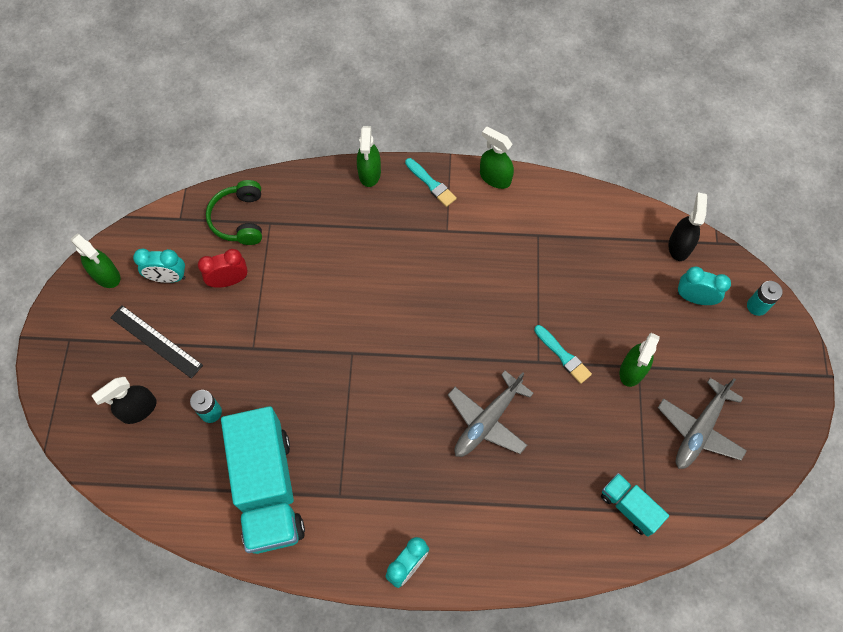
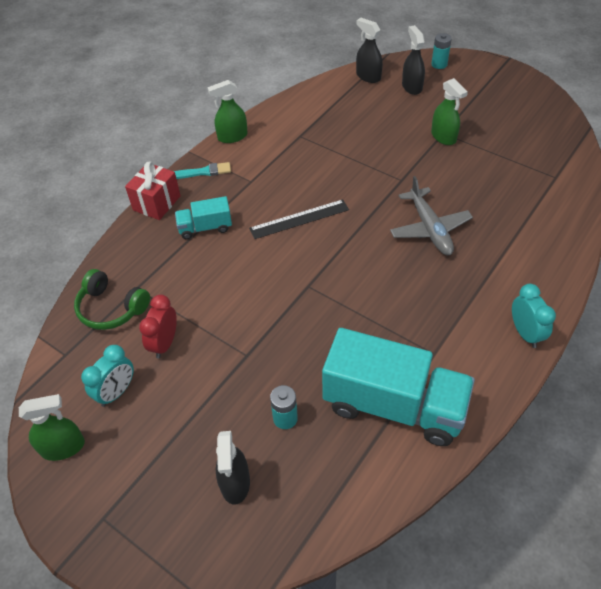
camera: 55 degrees left, 15 degrees down
(156, 341) = (174, 433): black ruler -> black ruler (299, 219)
(369, 173) = (156, 203): green spray bottle -> red gift
(563, 356) = (406, 165): turquoise brush -> none
(629, 507) = (547, 183): turquoise truck -> turquoise truck (205, 227)
(694, 298) = (412, 87): turquoise clock -> black spray bottle
(699, 429) = (510, 126): grey plane -> none

